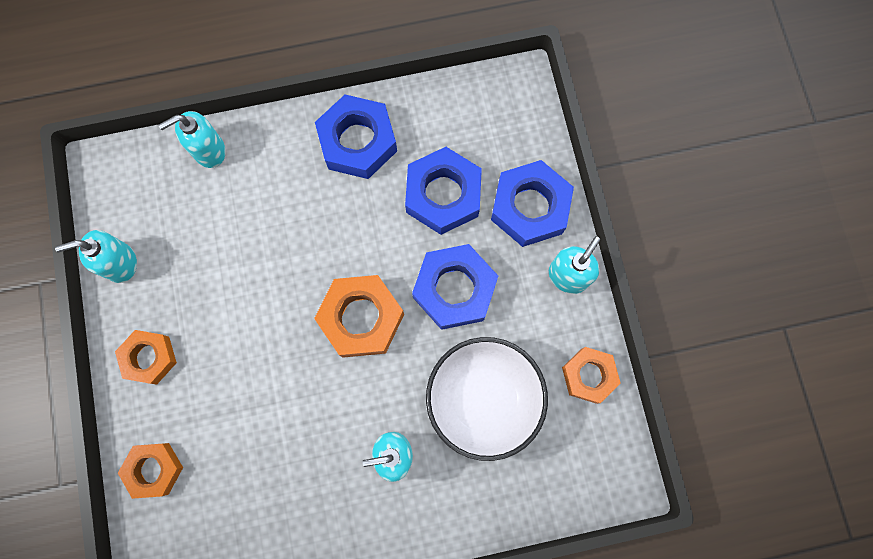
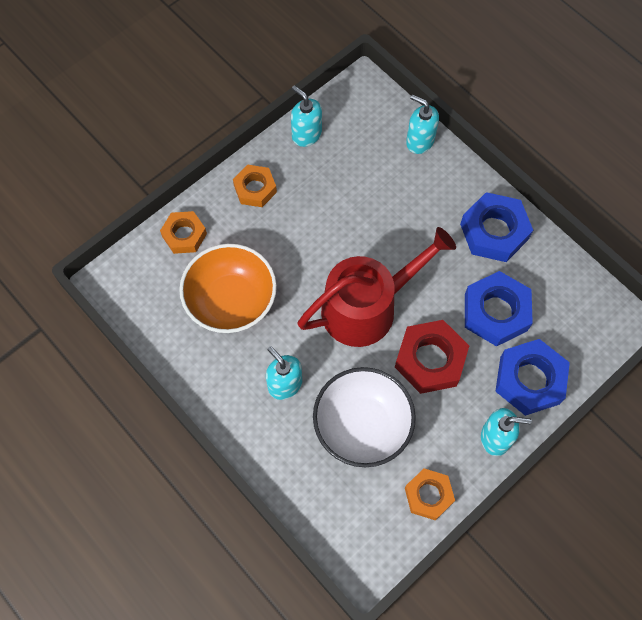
camera: 60 degrees right, 10 degrees down
(266, 460) = (231, 301): none -> orange bowl
(361, 318) = (367, 307): orange nut -> red watering can
(454, 289) = (430, 360): blue nut -> red nut

